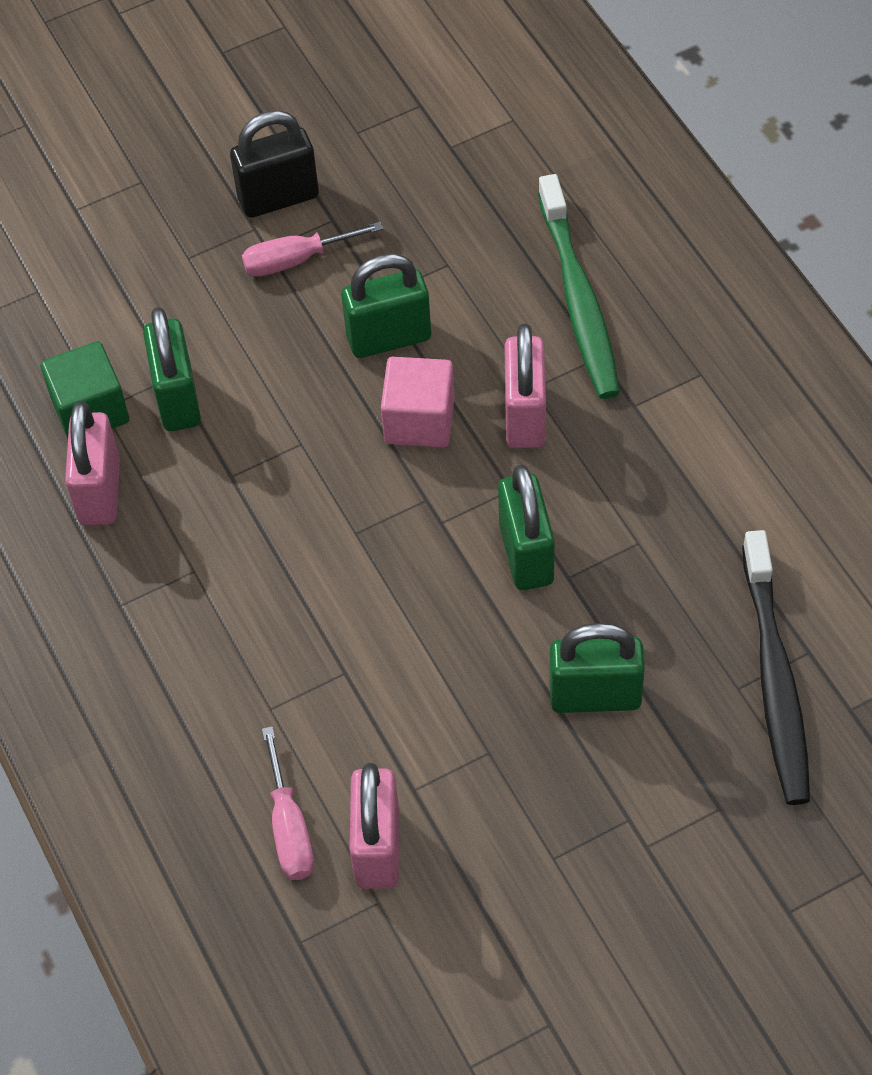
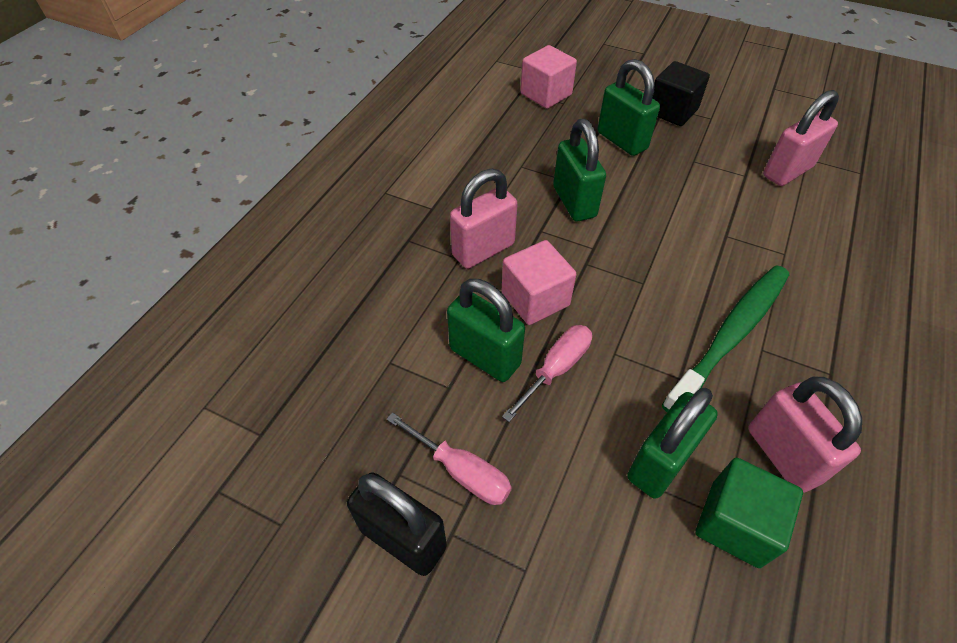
camera: 130 degrees left, 5 degrees down
(100, 491) = (783, 455): pink padlock -> pink padlock turned 75 degrees counterclockwise
(289, 828) = (825, 207): pink screwdriver -> pink screwdriver (556, 369)
(526, 554) = (574, 202): green padlock -> green padlock turned 60 degrees counterclockwise
(578, 298) = (368, 272): green toothbrush -> green toothbrush (730, 336)
(607, 817) = (672, 111): none -> black cube
(775, 678) = (546, 94): black toothbrush -> pink cube

